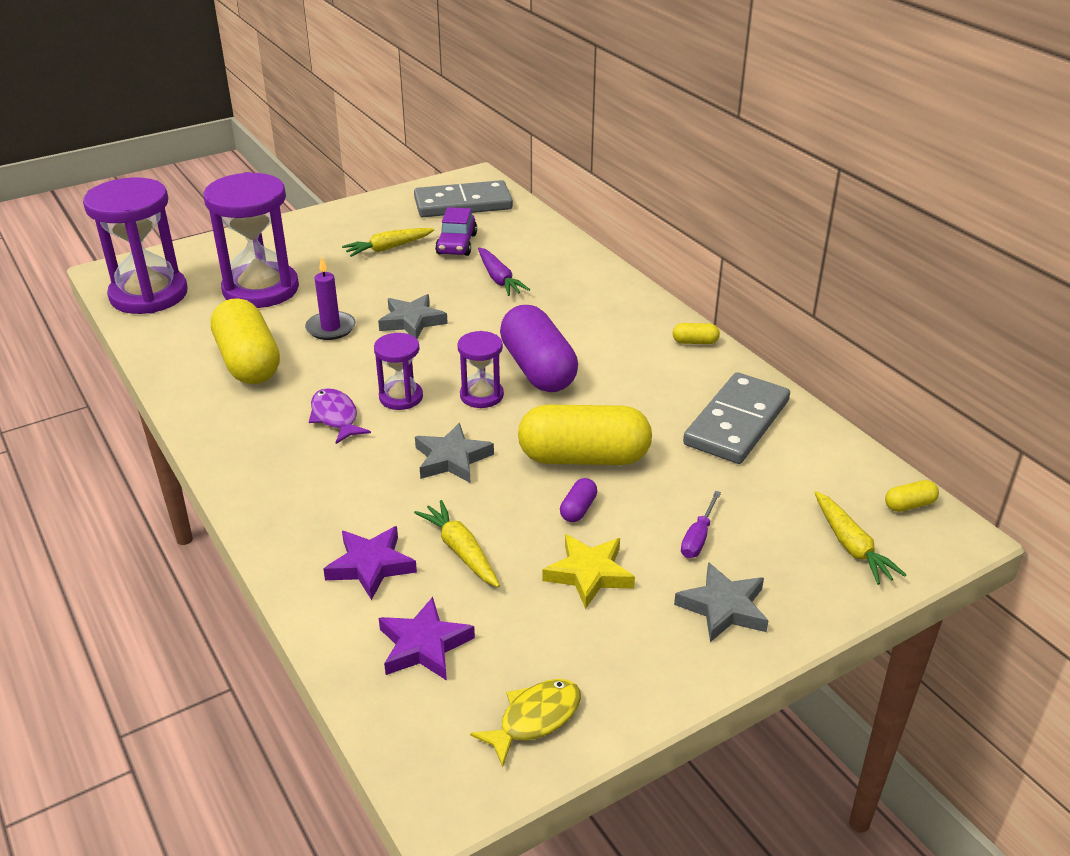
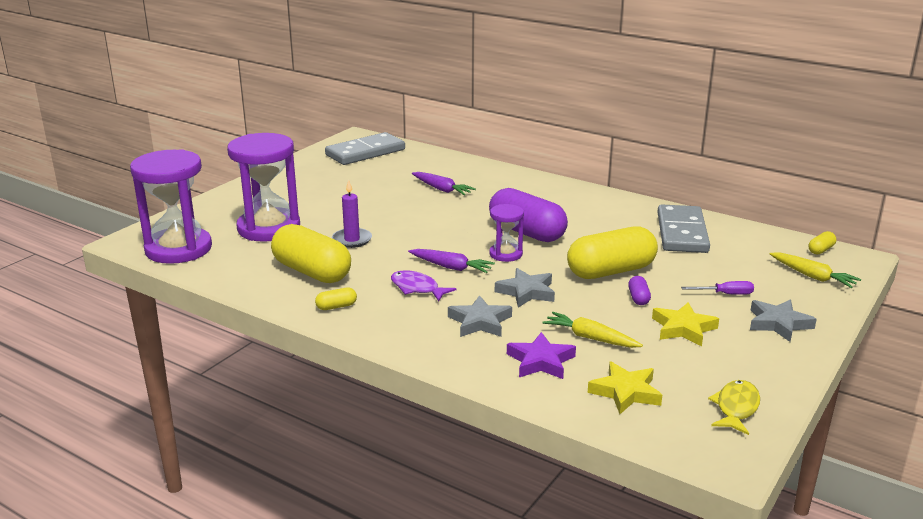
camera: 25 degrees left, 10 degrees down
(388, 248) = (340, 186): yellow carrot -> none
(401, 397) = (451, 267): purple hourglass -> purple carrot
(412, 321) = (408, 224): grey star -> grey star (480, 322)
(424, 645) = (625, 392): purple star -> yellow star
(457, 244) = (388, 175): purple car -> none
(695, 342) = (610, 198): yellow capsule -> yellow capsule (336, 306)
(698, 537) = (725, 294): purple screwdriver -> purple screwdriver turned 90 degrees counterclockwise

